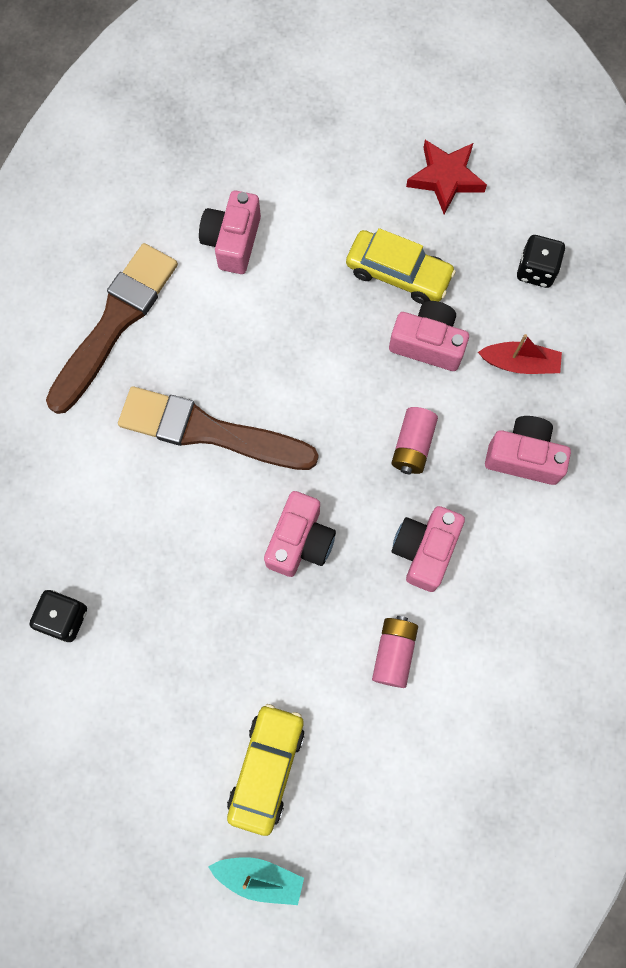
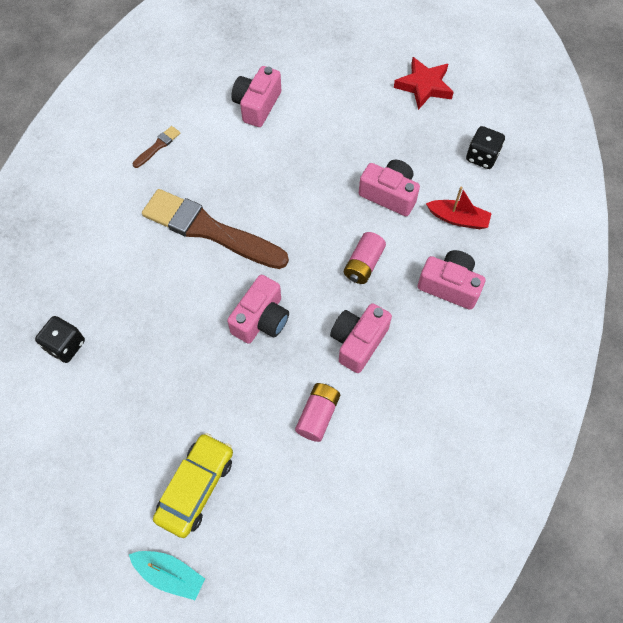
camera: 10 degrees right, 10 degrees down
(115, 323) = (158, 146): brown brush -> brown brush, size x0.40
(398, 273) = (376, 144): yellow car -> none

